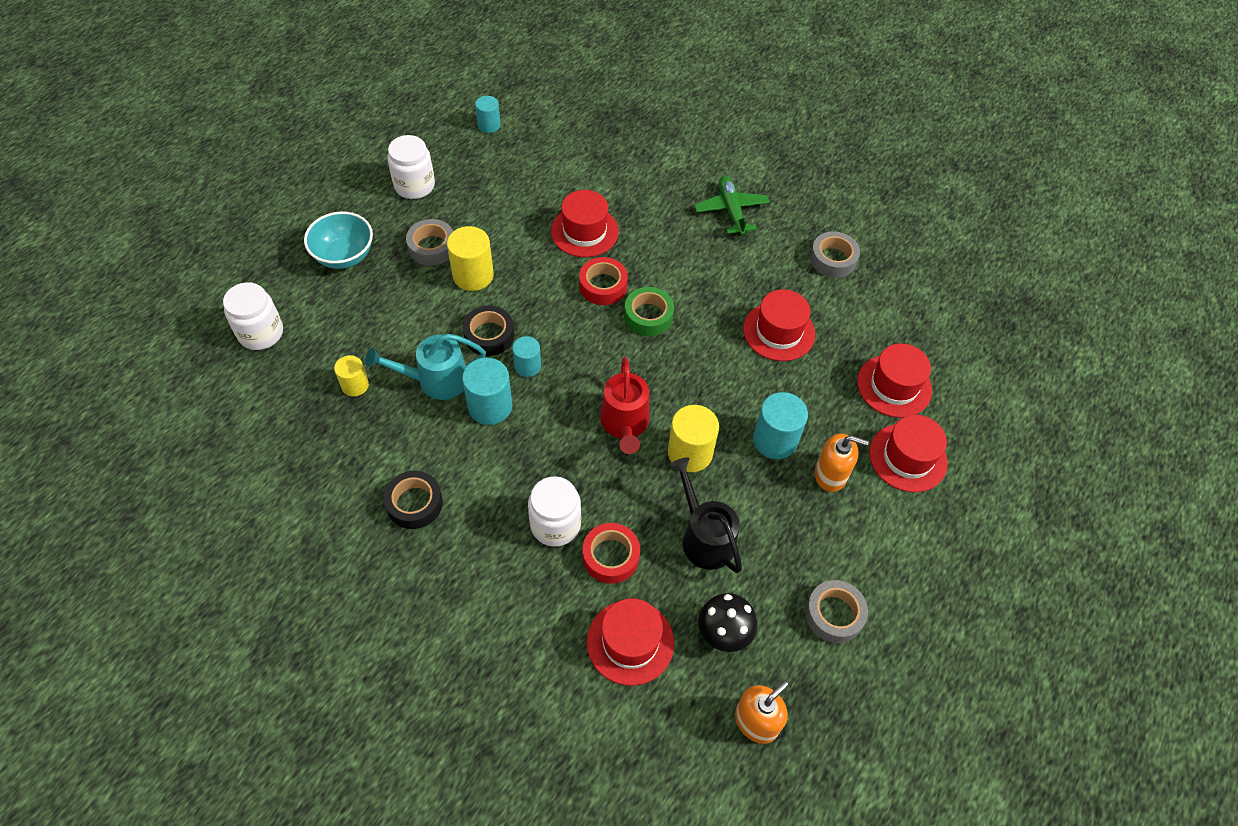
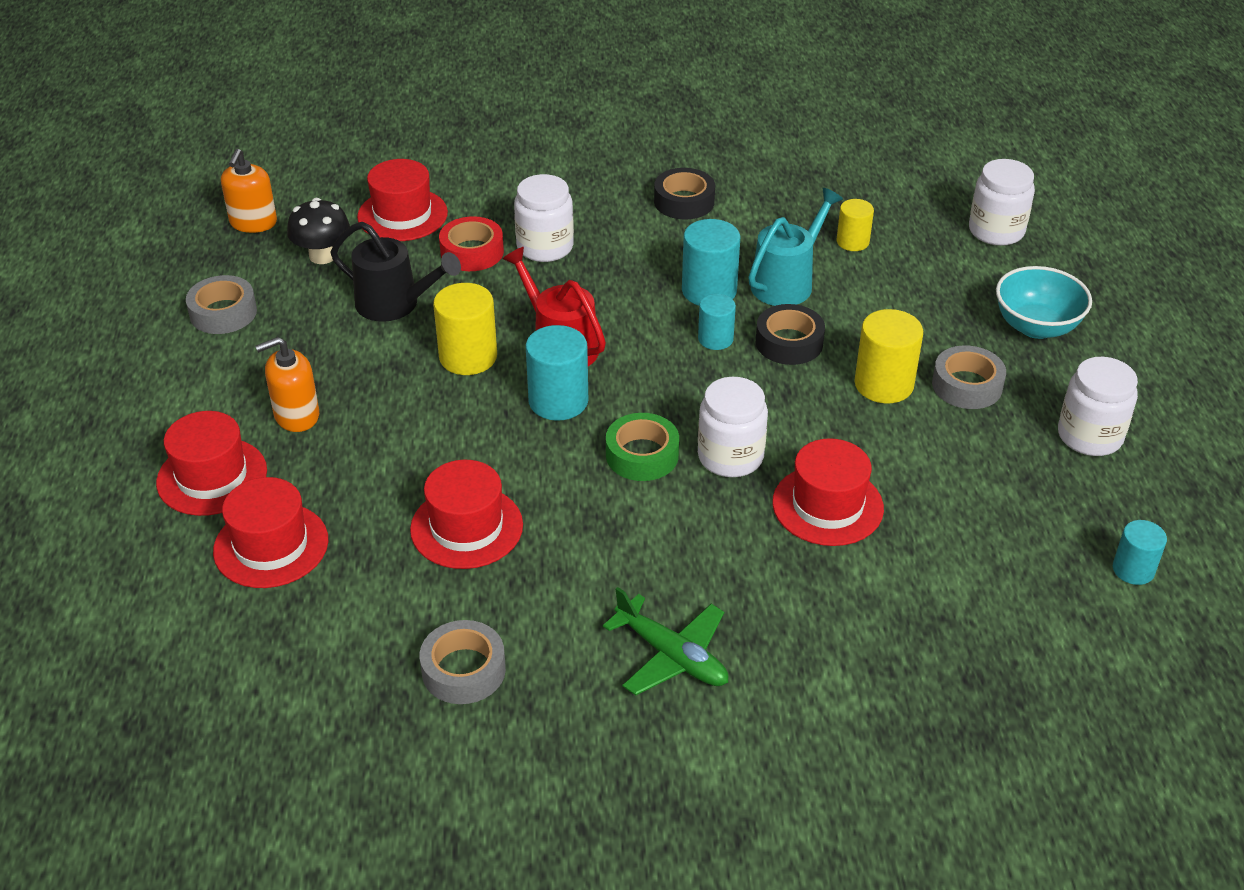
camera: 145 degrees right, 15 degrees down
(603, 286) = (730, 457): red tape -> white jar
(775, 440) = (383, 414): turquoise cylinder -> turquoise cylinder (558, 401)

